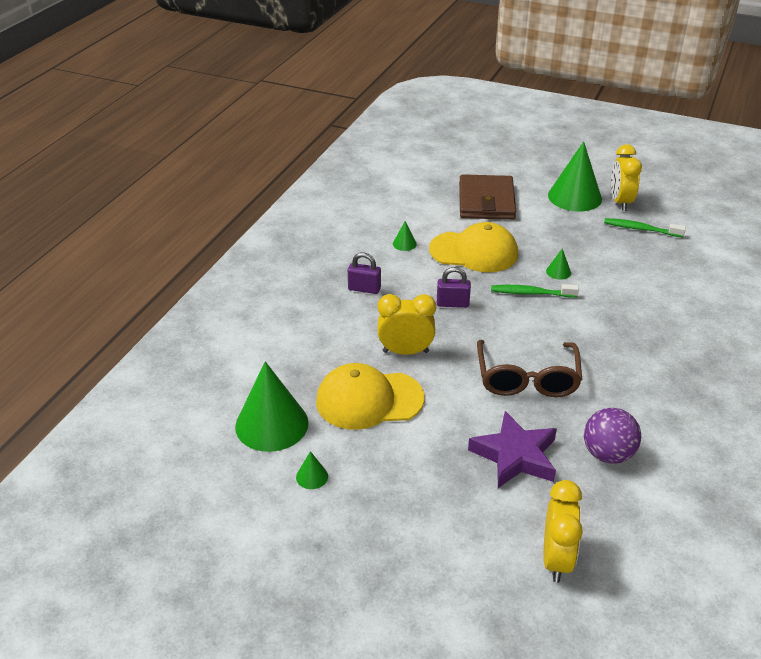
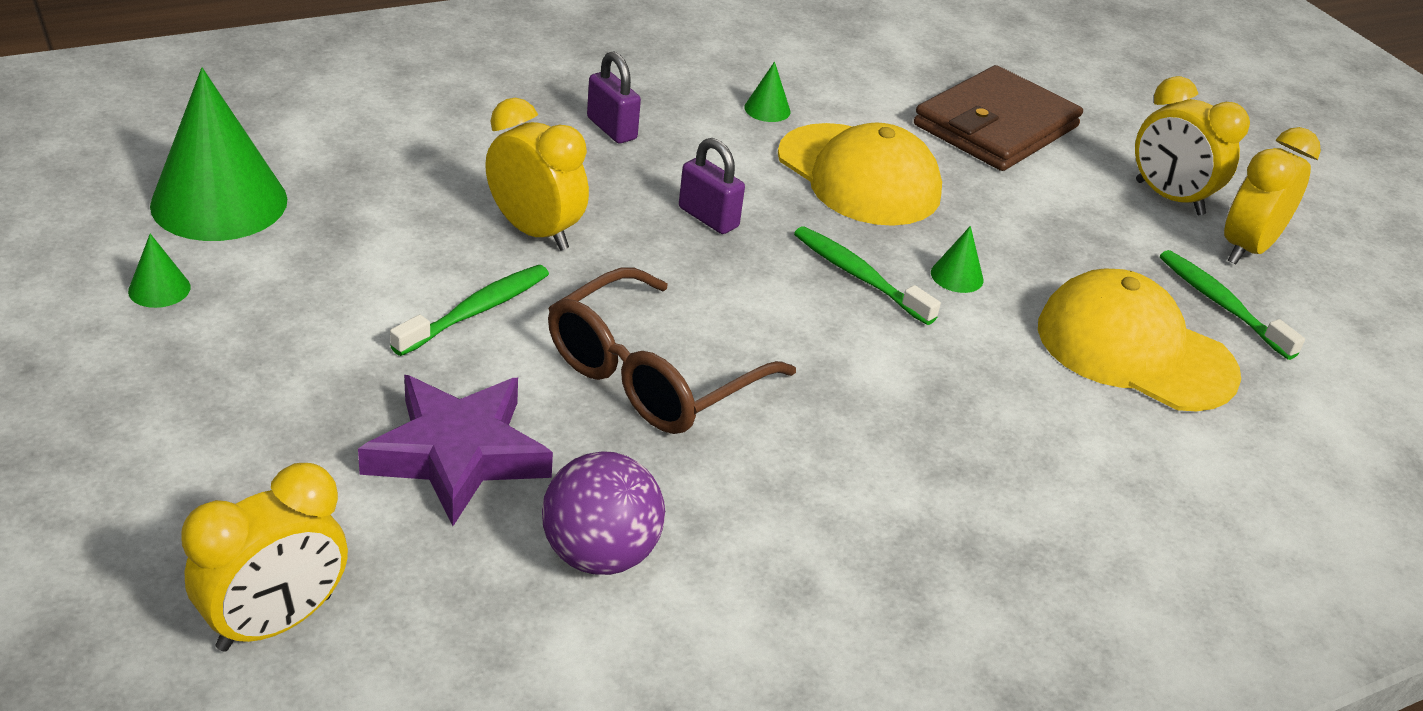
camera: 35 degrees right, 0 degrees up
(369, 400) = (384, 254): yellow cap -> yellow cap (1135, 350)
(436, 398) = (477, 311): none -> green toothbrush
(574, 197) = (1169, 198): green cone -> yellow clock

